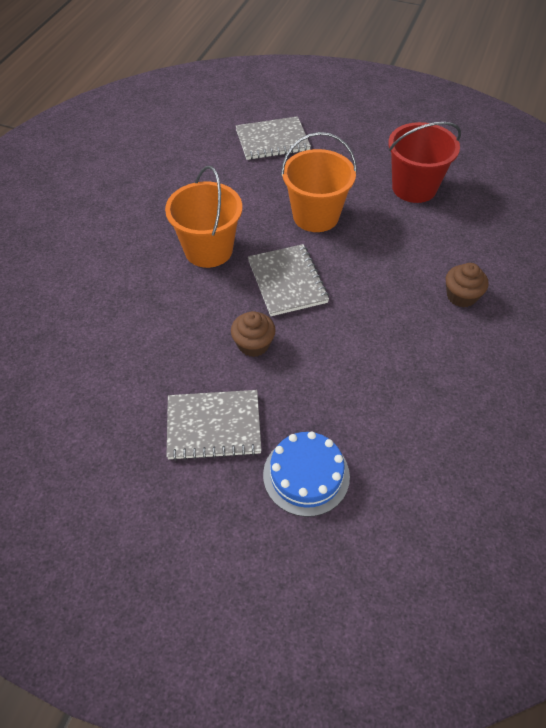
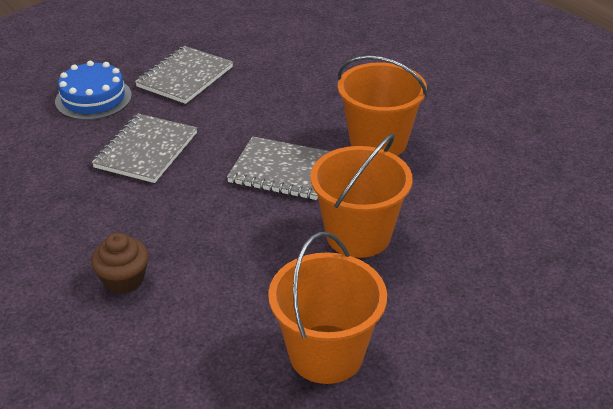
camera: 125 degrees right, 15 degrees down
(253, 344) = (234, 122): brown cupcake -> none
(272, 140) = (541, 268): grey notebook -> grey notebook (146, 150)
(414, 187) = (326, 354): red bucket -> orange bucket

